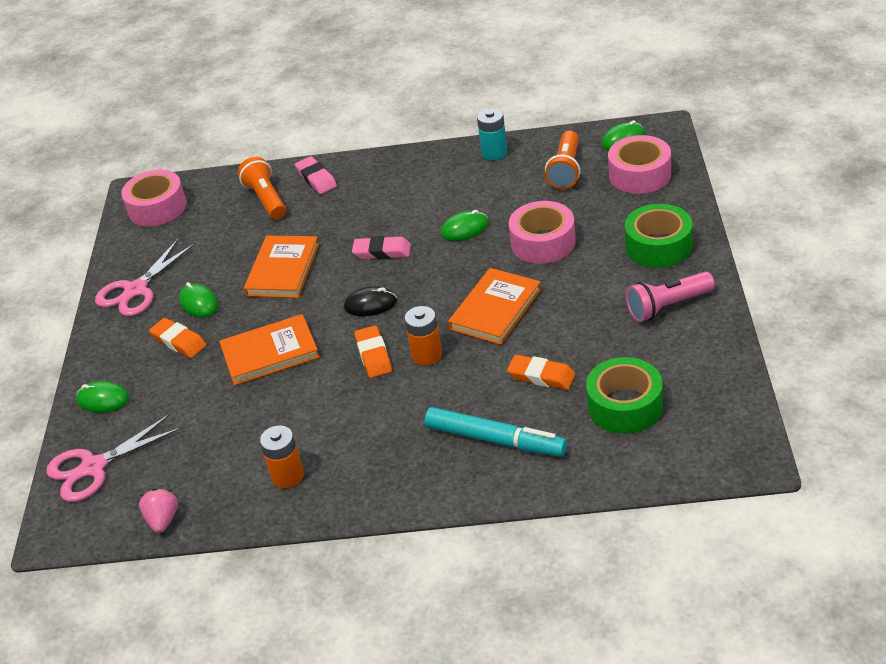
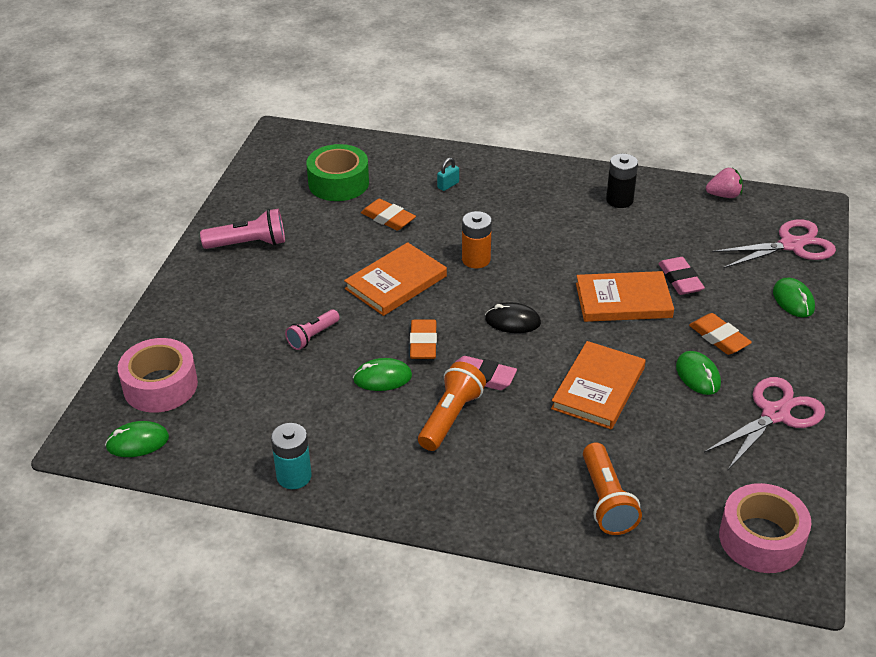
camera: 170 degrees left, 0 degrees up
(103, 400) = (793, 300): green mouse -> green mouse turned 45 degrees clockwise
(163, 520) = (724, 195): pink strawberry -> pink strawberry turned 105 degrees counterclockwise
(288, 476) = (619, 200): orange battery -> black battery
(316, 179) = (533, 514): pink eraser -> pink eraser (680, 280)
(373, 355) = (524, 272): orange eraser -> orange eraser (423, 343)
(495, 440) = (448, 185): turquoise marker -> turquoise padlock
(543, 242) = (313, 336): pink tape -> pink flashlight
(566, 170) = (230, 419): orange flashlight -> orange flashlight (450, 417)
(658, 246) = (210, 299): green tape -> none

